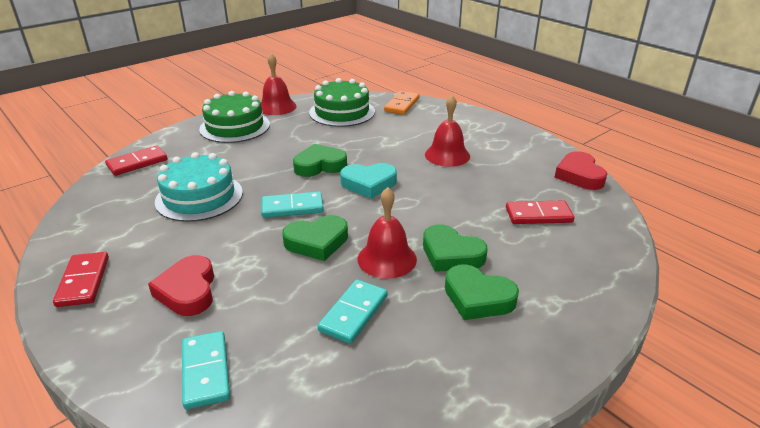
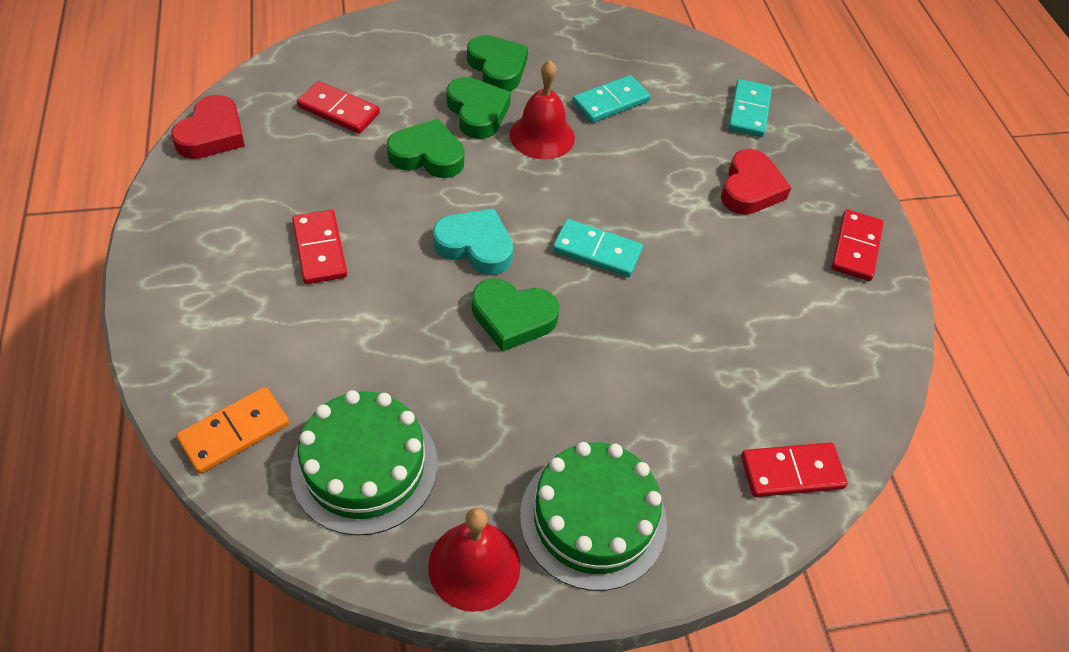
camera: 155 degrees left, 20 degrees up
(199, 197) = (708, 330): turquoise cake -> none
(317, 242) = (598, 187): green heart -> green heart (427, 155)
(447, 155) = (319, 249): red bell -> red domino

